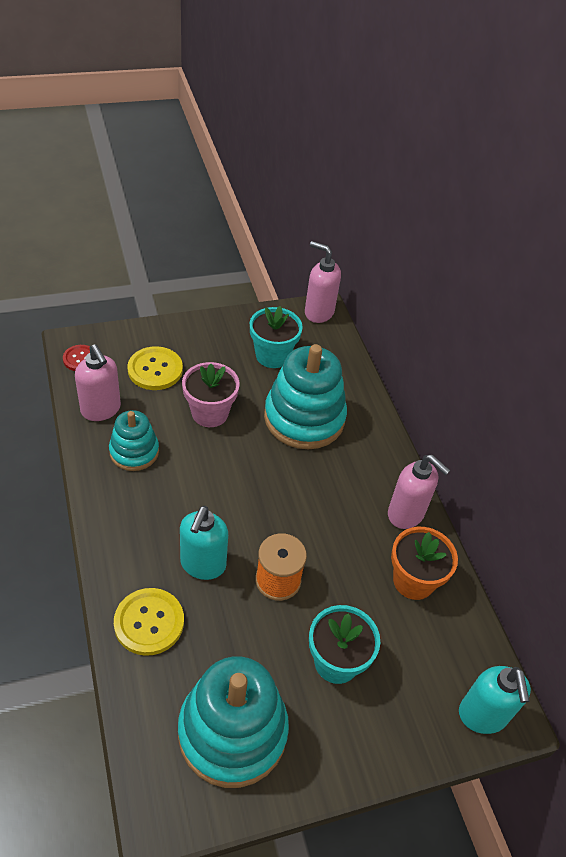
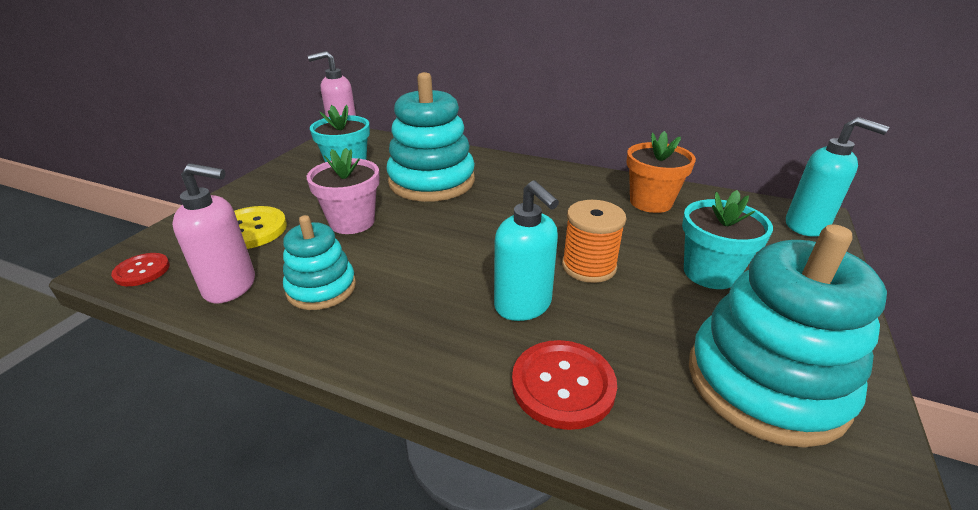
camera: 45 degrees left, 15 degrees down
(149, 622) = (563, 385): yellow button -> red button
(406, 514) = (582, 180): pink soap dispenser -> none

